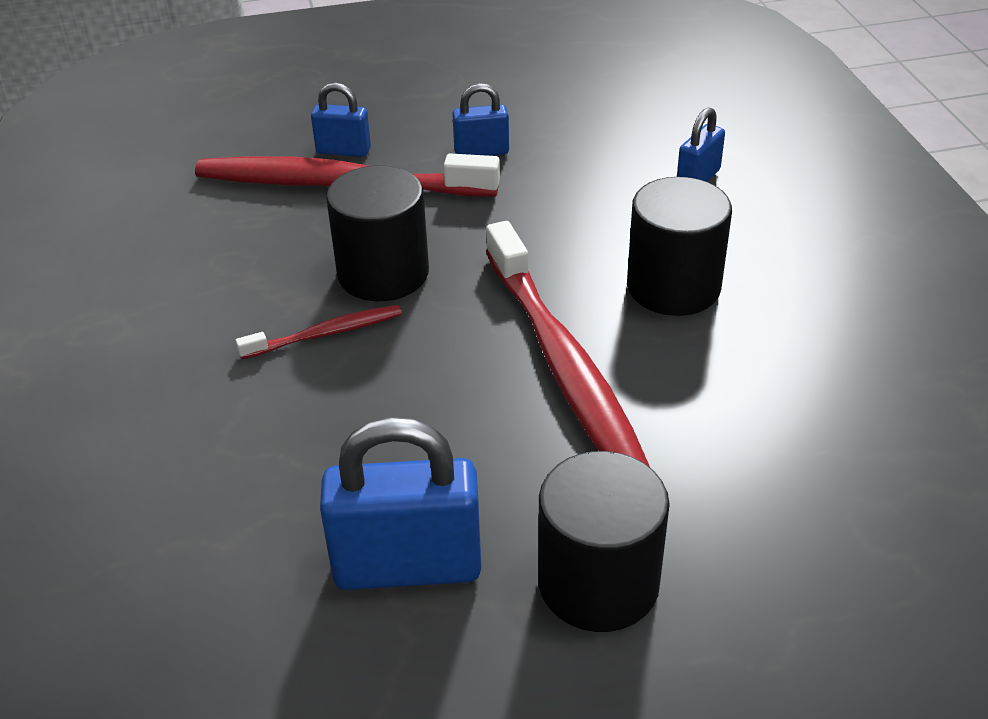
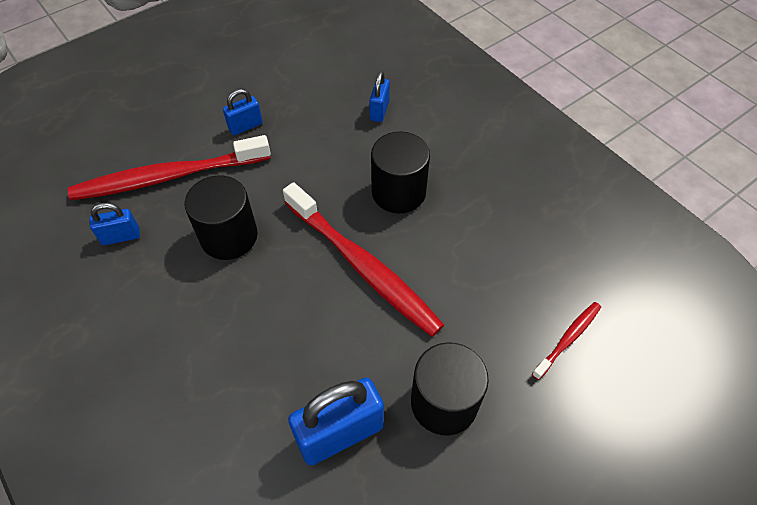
camera: 25 degrees left, 15 degrees up
(325, 334) = (215, 292): red toothbrush -> red toothbrush (567, 339)
(343, 151) = (158, 150): blue padlock -> blue padlock (121, 236)

